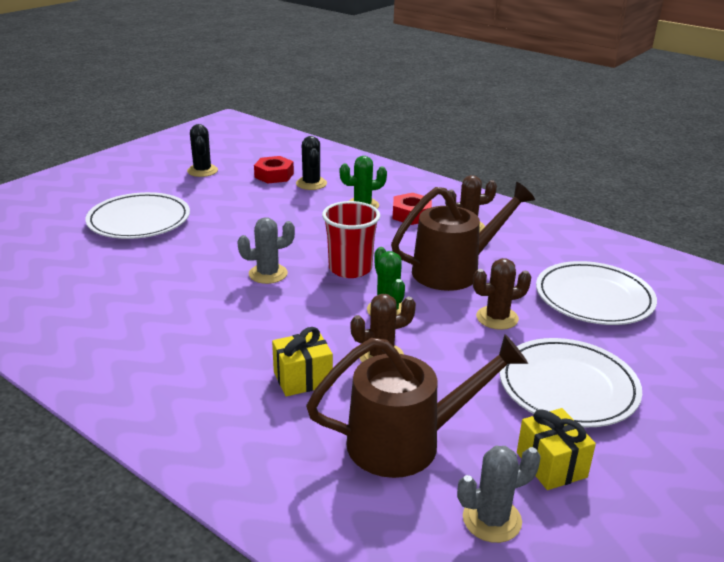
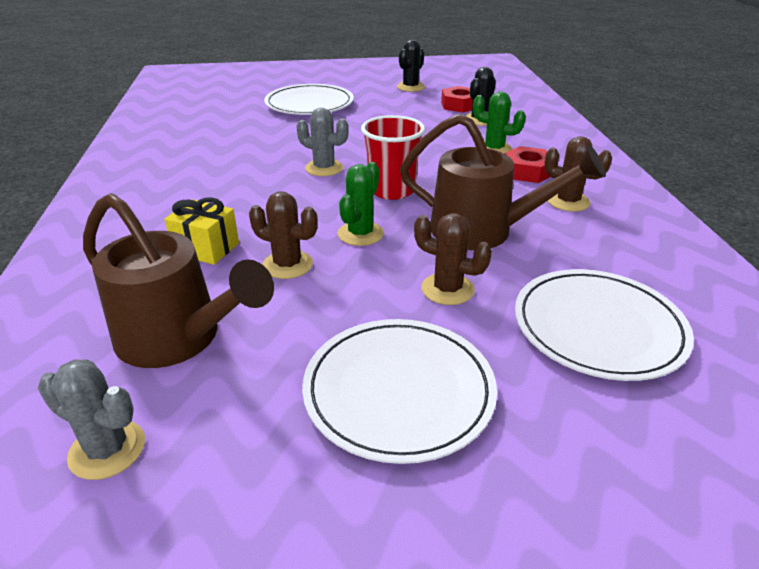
camera: 45 degrees right, 5 degrees up
(551, 465) = (242, 447): yellow gift -> none

